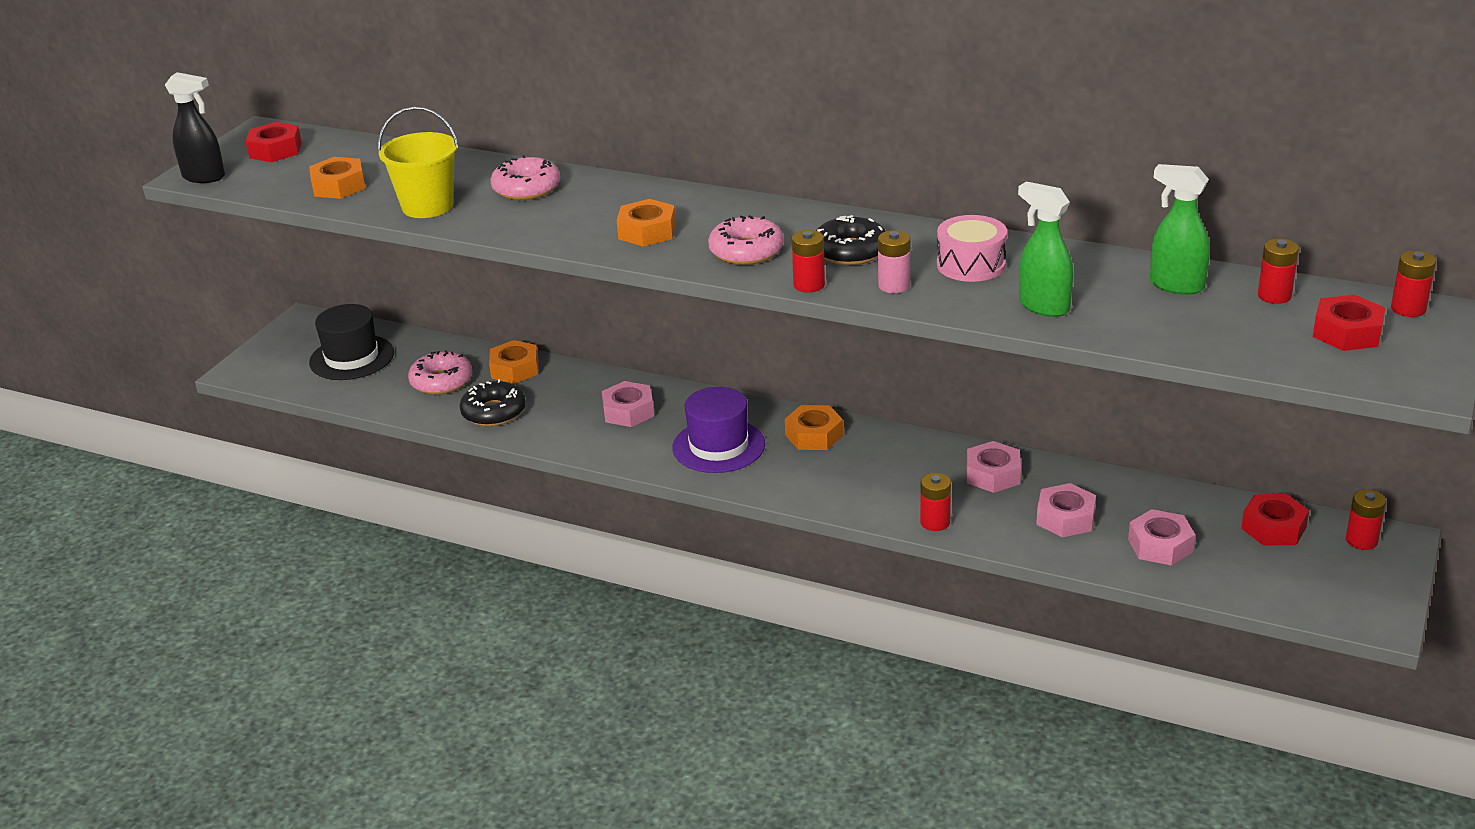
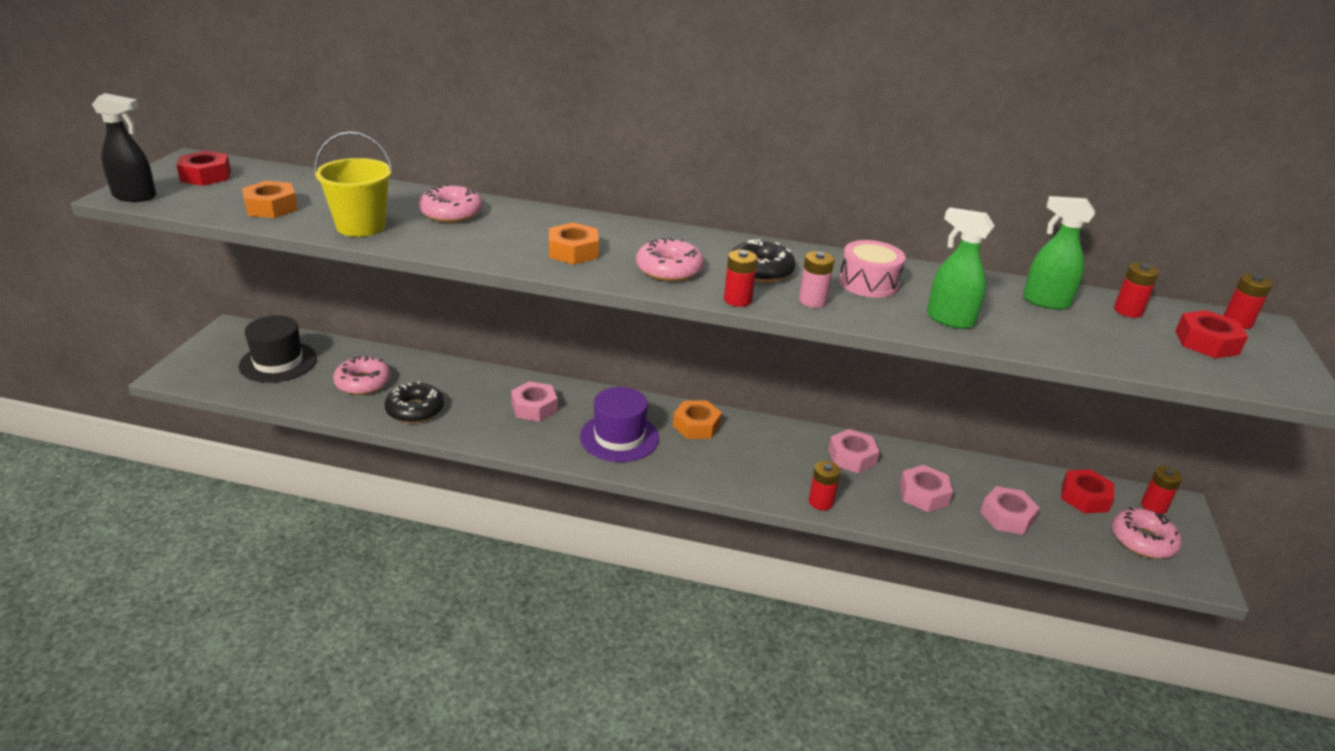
camera: 15 degrees left, 0 degrees up
(515, 369) = (427, 371): orange nut -> none
(1323, 577) = (1143, 540): none -> pink donut

